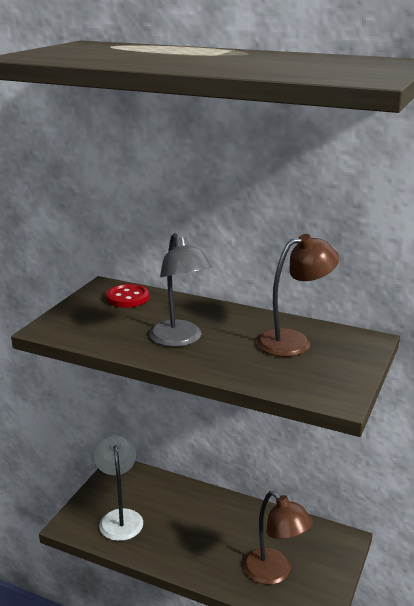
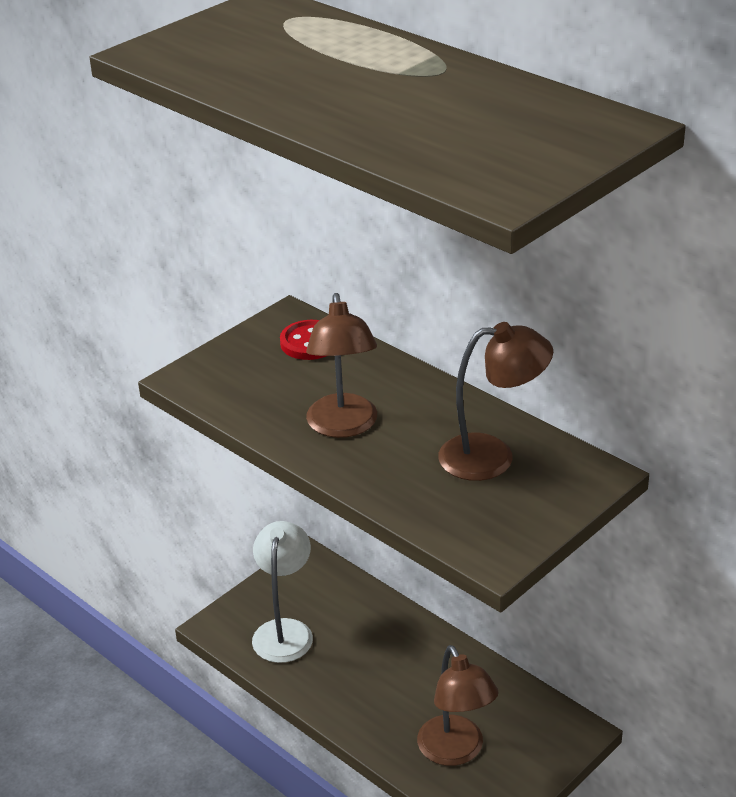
camera: 20 degrees right, 10 degrees up
(180, 339) = (343, 426): grey lamp -> brown lamp

